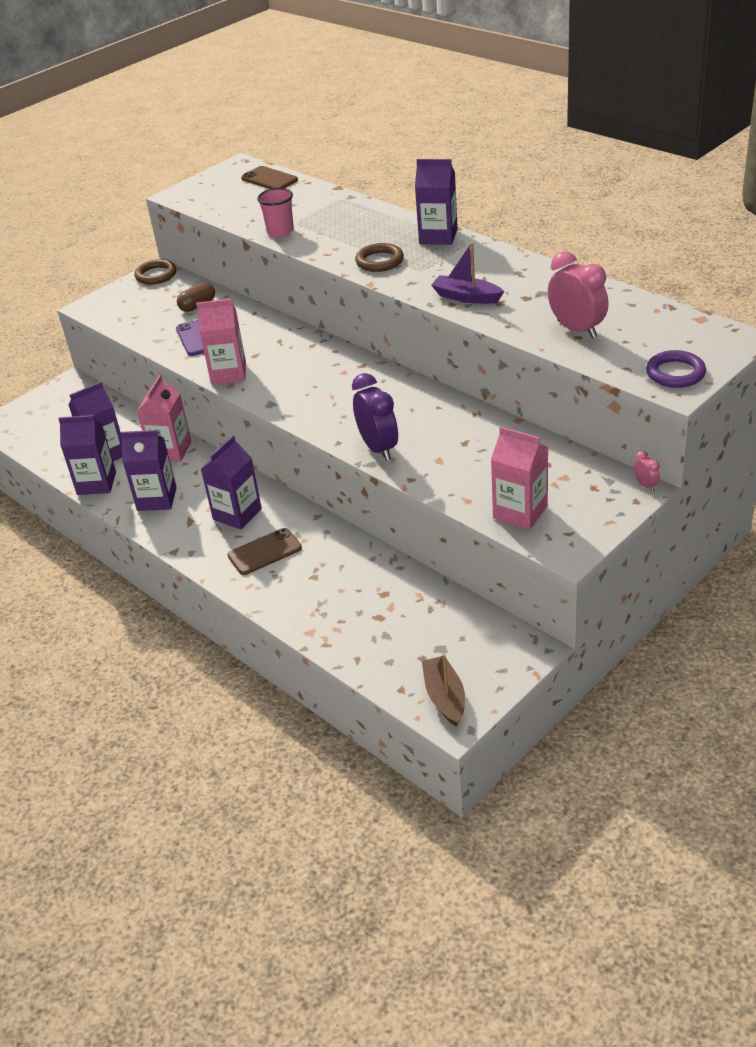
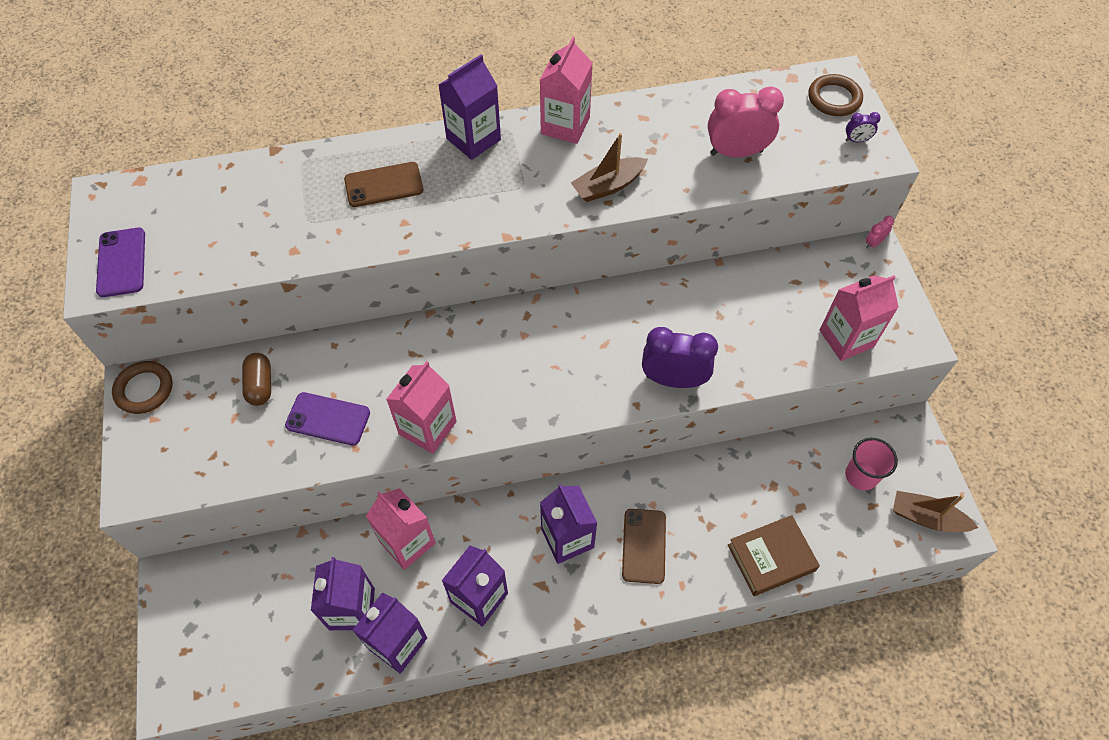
camera: 60 degrees left, 20 degrees up
(199, 192) = (121, 262): none -> purple phone
(269, 179) = (177, 190): brown phone -> brown phone (384, 185)
(280, 231) = (311, 244): pink cup -> pink cup (861, 476)
(316, 621) = (771, 558): none -> brown book
(379, 261) = (471, 205): brown ring -> brown ring (834, 99)
(466, 297) = (608, 186): purple boat -> brown boat
(500, 259) = (565, 125): none -> pink carton
(645, 485) = (873, 243): pink clock -> pink clock turned 45 degrees counterclockwise
(675, 373) = (856, 140): purple ring -> purple clock

